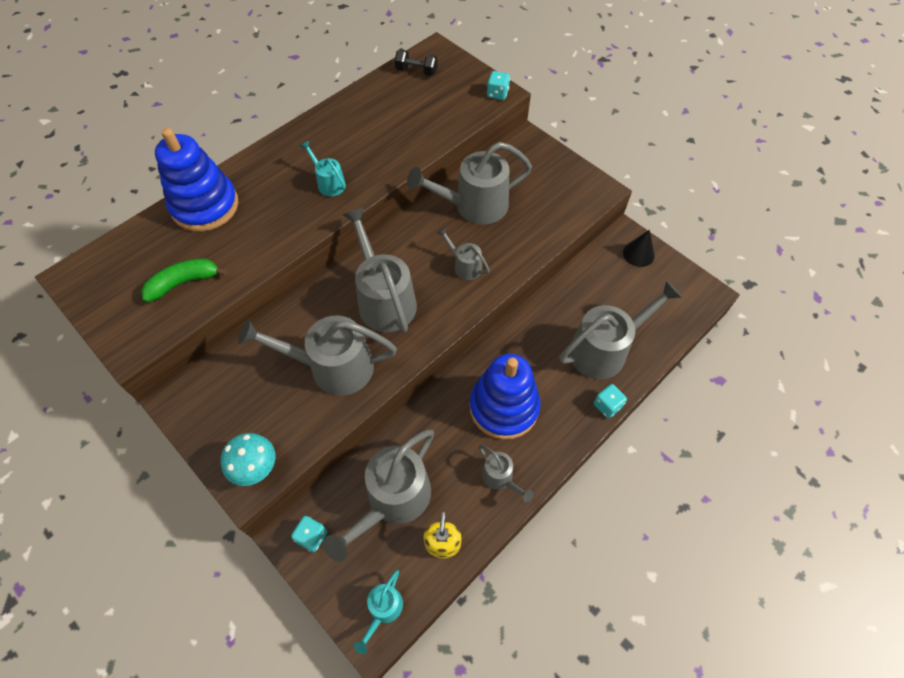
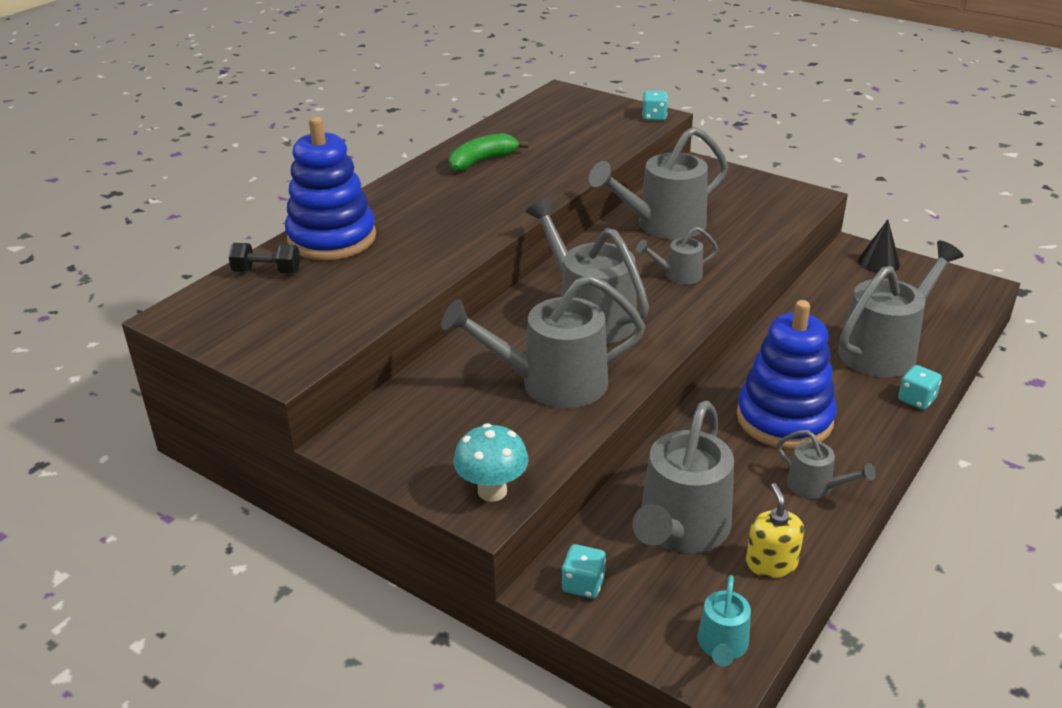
camera: 10 degrees left, 25 degrees down
(184, 282) = (334, 304): green banana -> green banana (482, 161)
(328, 183) = (484, 204): turquoise watering can -> none
(416, 71) = (546, 109): black dumbbell -> black dumbbell (267, 272)
(464, 266) = (678, 275): grey watering can -> grey watering can turned 45 degrees counterclockwise

